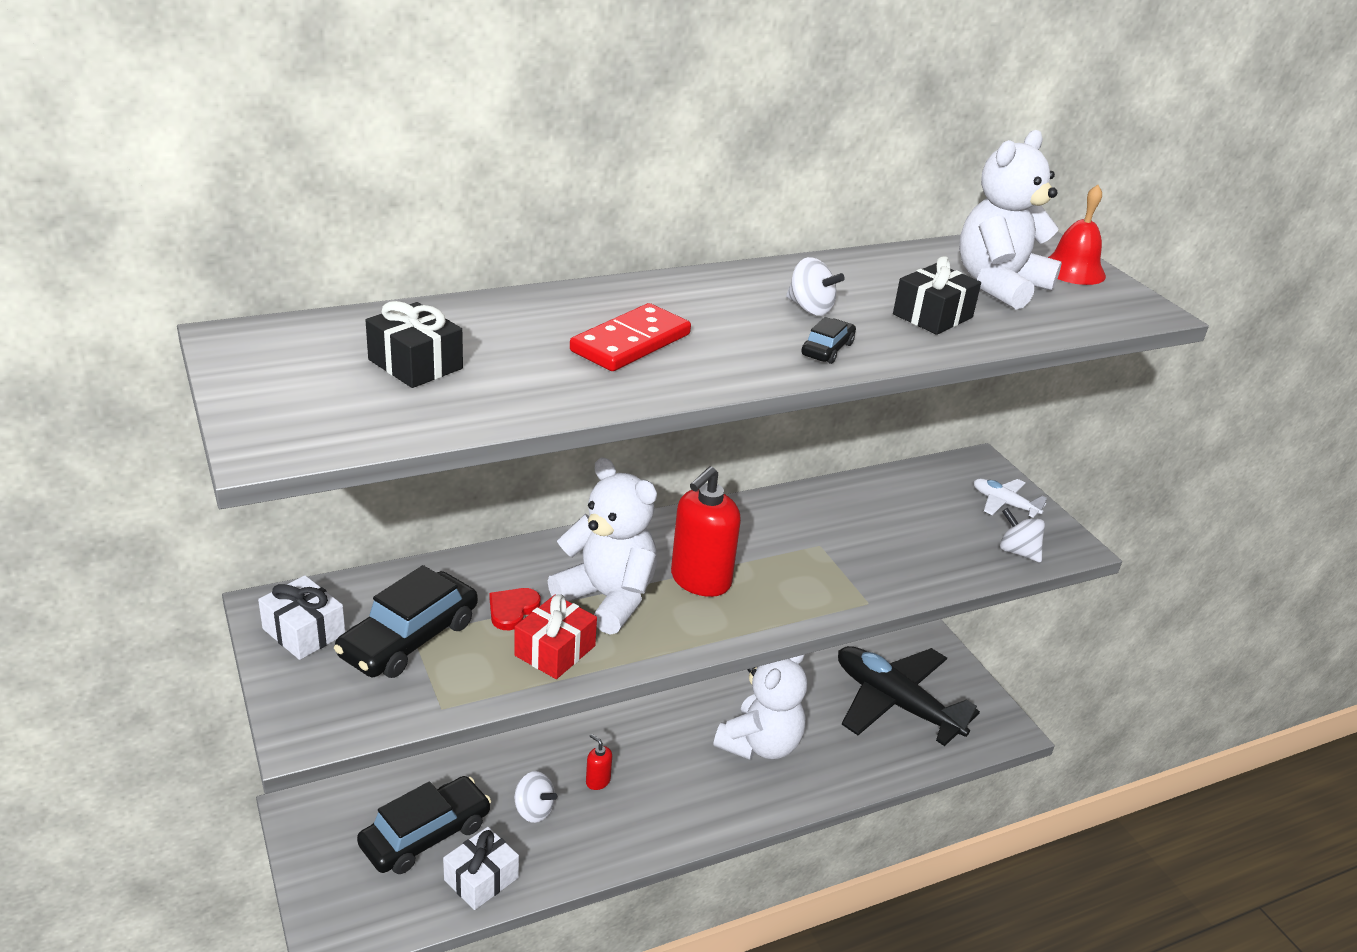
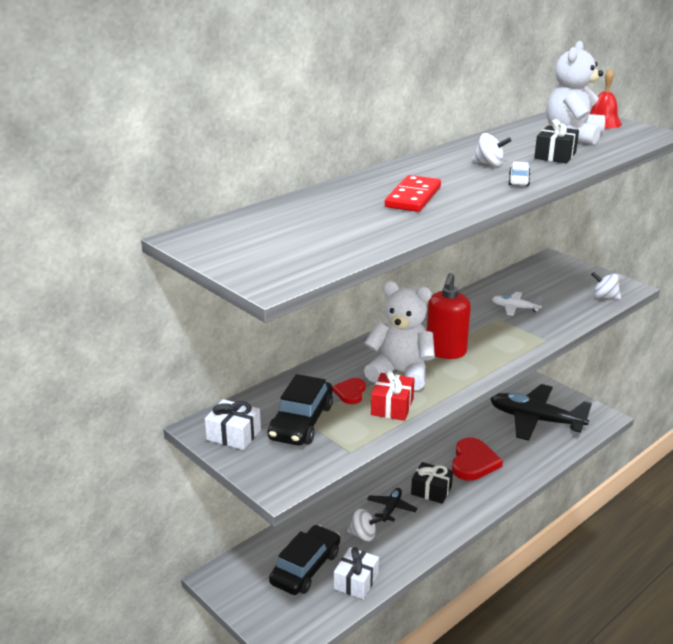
camera: 15 degrees left, 5 degrees down
(415, 364) = (306, 230): black gift -> black gift (431, 490)
(597, 781) = (391, 508): red soap dispenser -> black plane
(760, 744) = (473, 462): white teddy bear -> red heart
(827, 349) = (519, 180): black car -> white car
(1004, 504) = (580, 275): white plane -> white plane (515, 308)

